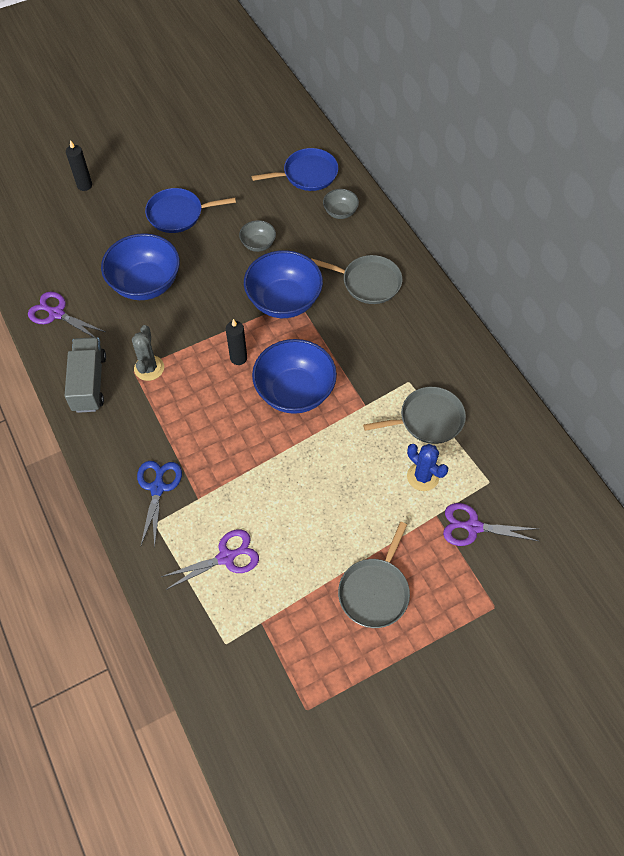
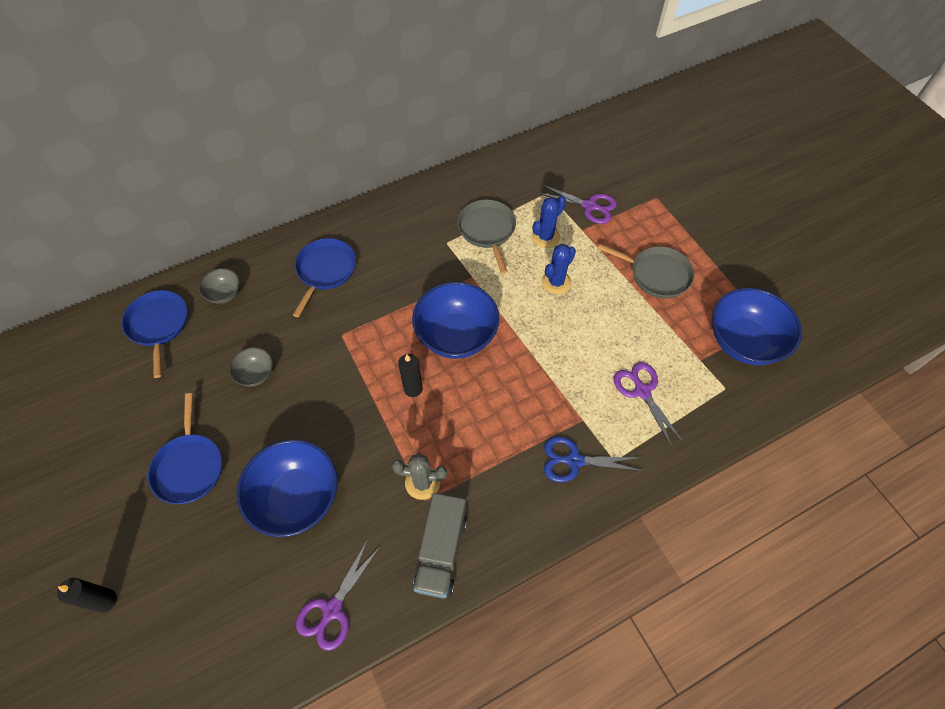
camera: 90 degrees left, 0 degrees up
(89, 383) = (441, 551): grey truck -> grey truck turned 75 degrees counterclockwise
(284, 301) = (340, 346): blue bowl -> blue bowl (743, 341)
(361, 484) = (556, 282): none -> blue cactus
(368, 282) = (325, 271): grey pan -> blue pan
(472, 527) = (589, 206): purple scissors -> purple scissors turned 75 degrees counterclockwise

